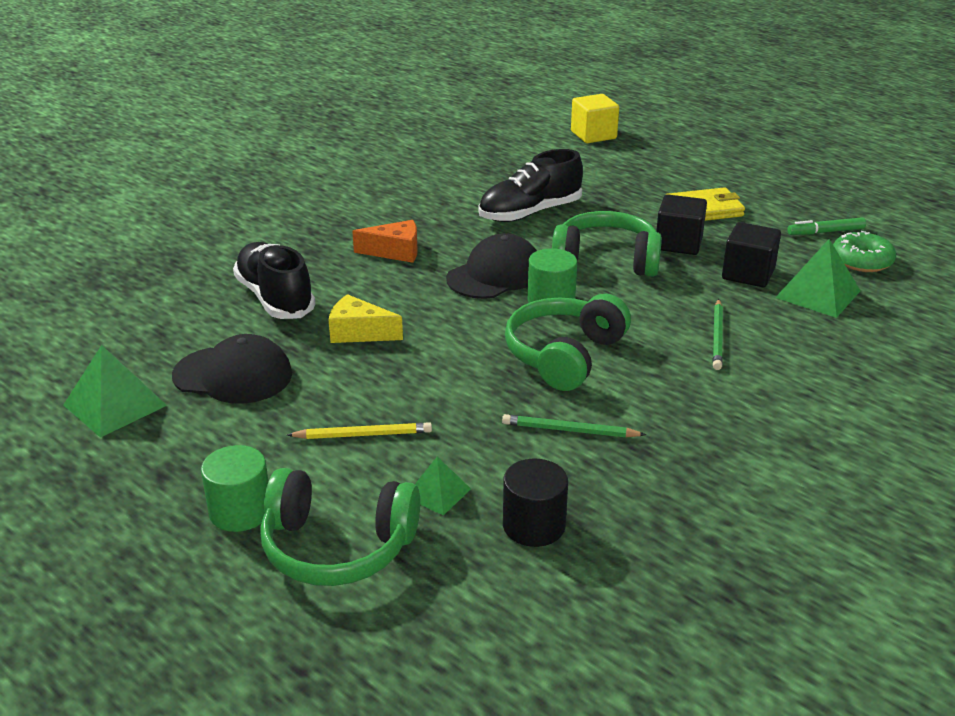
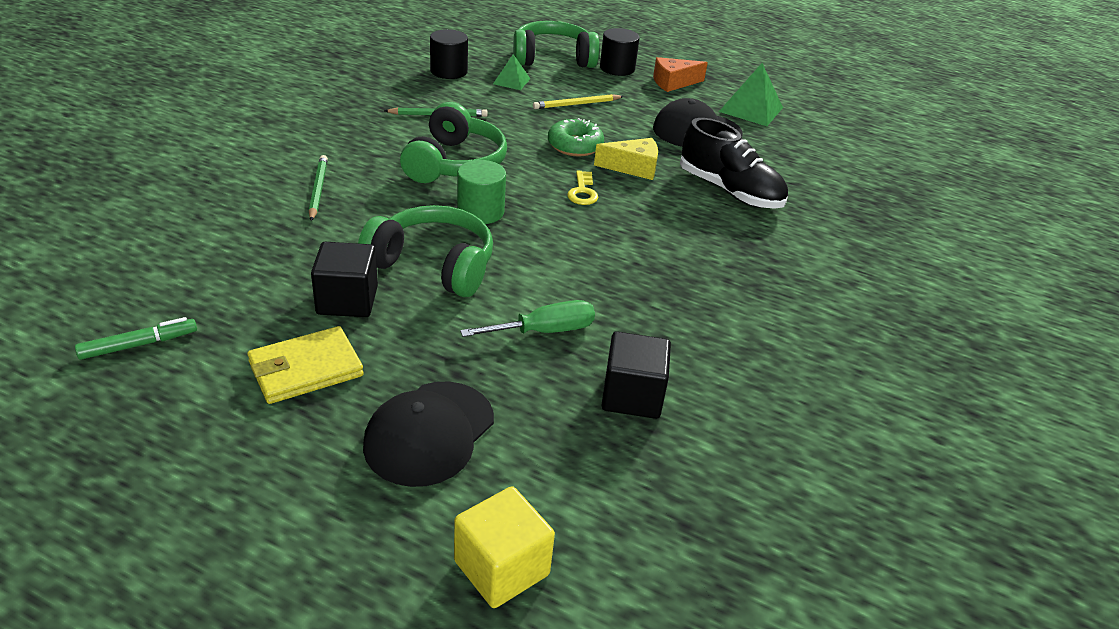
camera: 160 degrees right, 5 degrees up
(240, 511) = (617, 68): green cylinder -> black cylinder
(395, 252) = (665, 252): orange cheese -> orange cheese (673, 83)
(435, 310) = (582, 192): none -> yellow key
(495, 275) = (546, 235): black cap -> black cap (429, 433)
(530, 213) = (544, 331): black shoe -> green screwdriver
(606, 260) = (433, 265): green headphones -> green headphones turned 150 degrees counterclockwise
(748, 274) = (269, 263): black cube -> black cube (632, 396)
(818, 294) = (197, 245): green pyramid -> none
(861, 261) = (116, 298): green donut -> green donut (575, 146)

